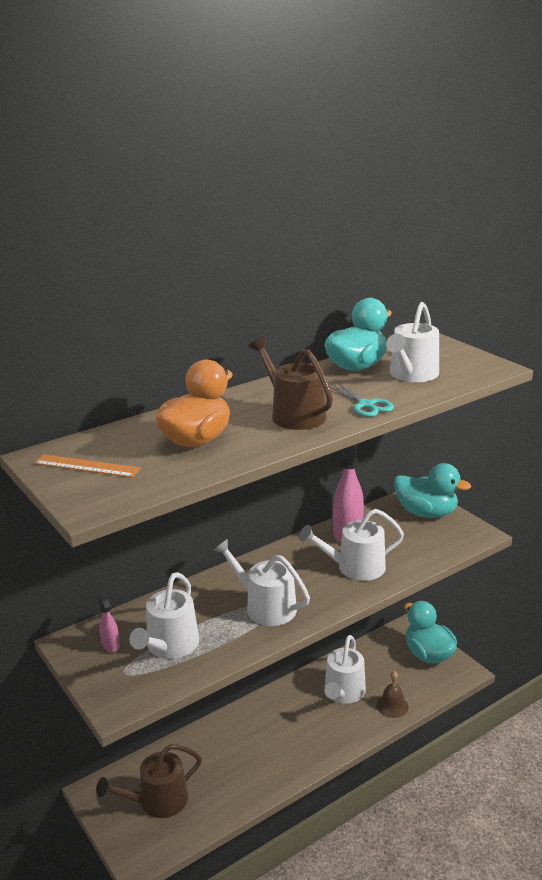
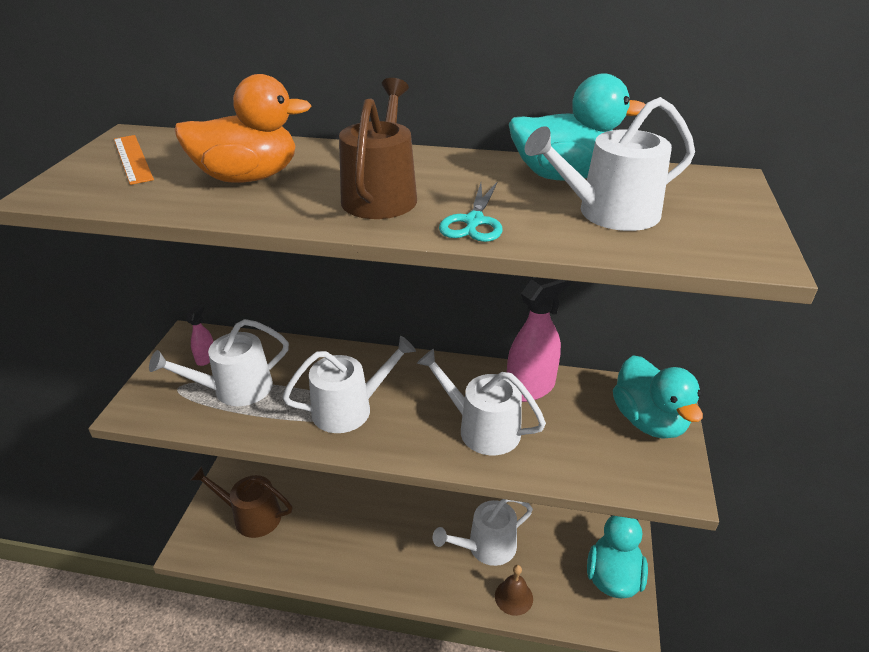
camera: 45 degrees right, 10 degrees up
(265, 607) = (349, 409): white watering can -> white watering can turned 75 degrees clockwise

